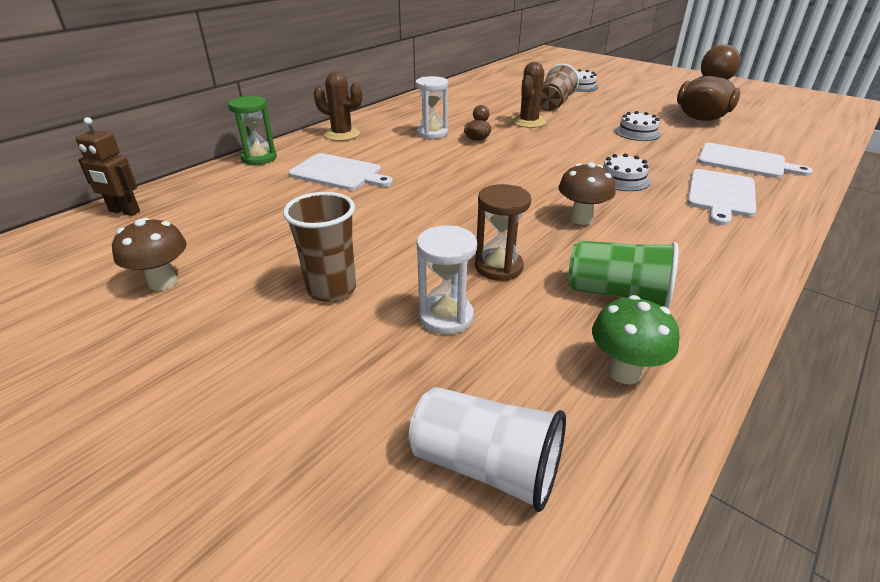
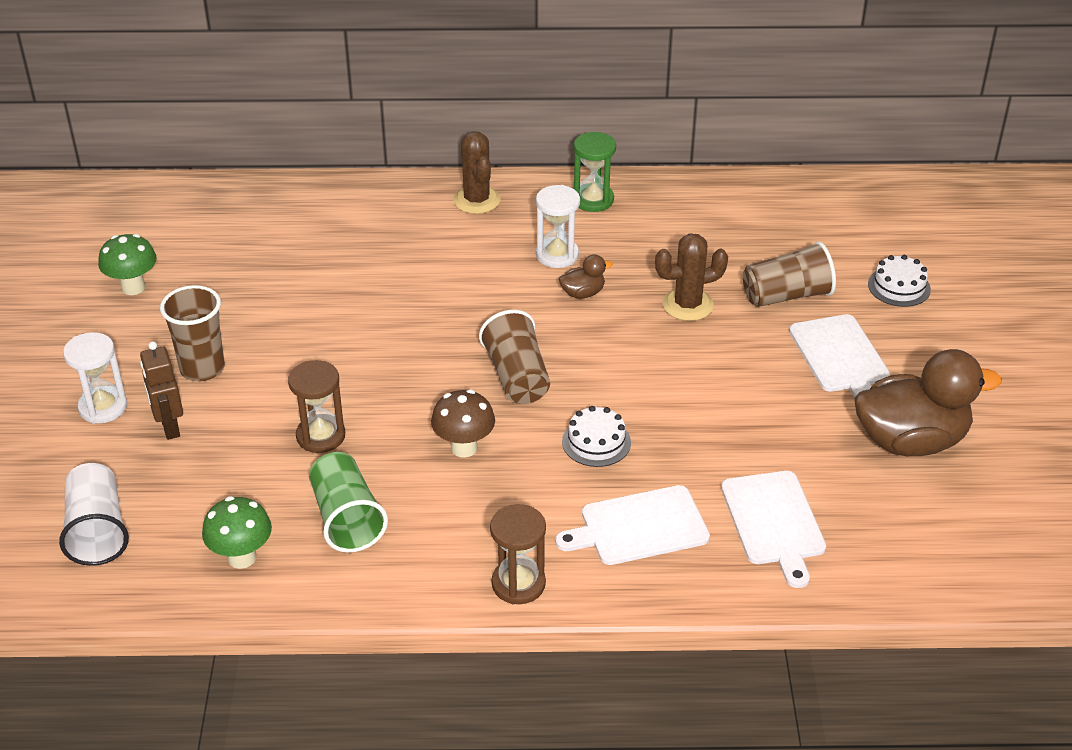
camera: 50 degrees right, 5 degrees up
(124, 211) = (195, 196): brown robot -> brown robot (169, 427)
(163, 282) = (133, 287): brown mushroom -> green mushroom
(259, 158) = (361, 190): green hourglass -> green hourglass (593, 200)
(339, 173) = (387, 254): white cutting board -> white cutting board (840, 357)
(446, 317) = (224, 442): white hourglass -> white hourglass (103, 407)
(528, 179) = (517, 377): none -> brown cup
(637, 132) = (767, 403): white cake -> none
(755, 251) = (518, 584): none -> brown hourglass

